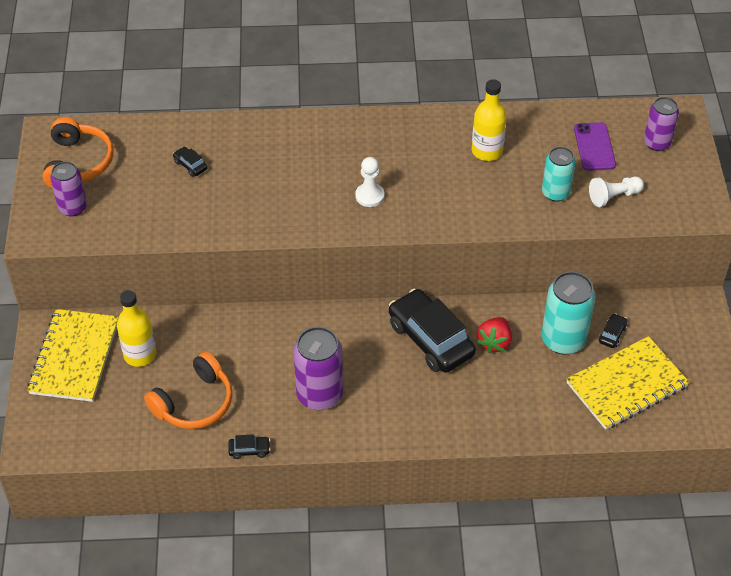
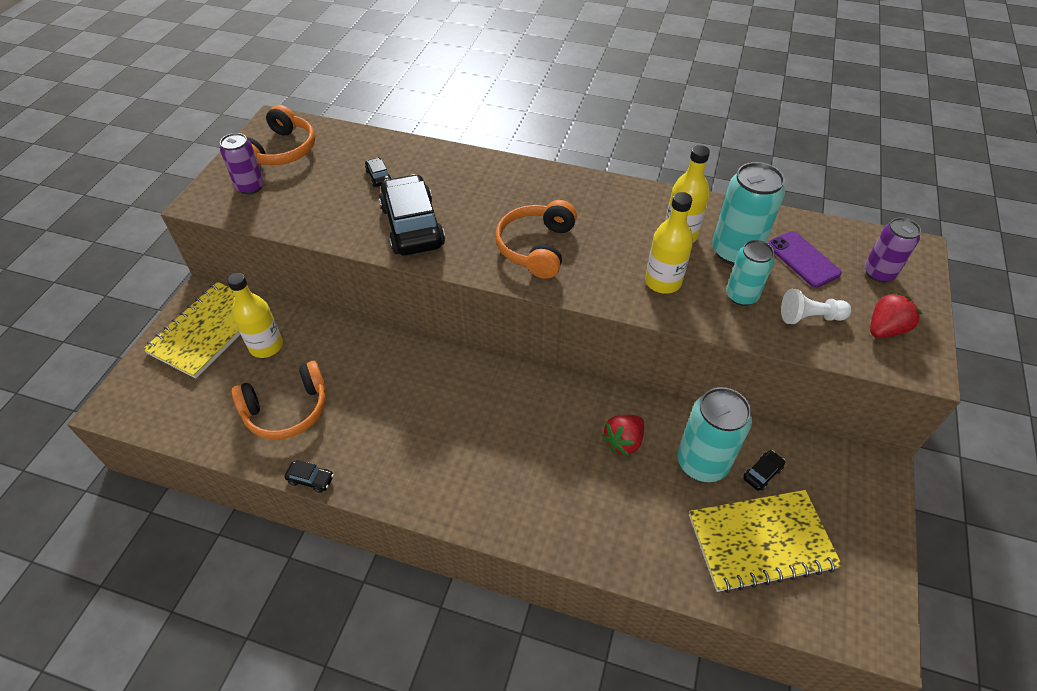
camera: 20 degrees right, 0 degrees up
(319, 395) = (413, 441): purple can -> none
(369, 196) = (536, 247): white pawn -> orange headphones
(430, 339) = (555, 417): black car -> black car (412, 226)
(488, 198) = (663, 282): none -> yellow bottle
(538, 154) = (735, 252): none -> turquoise can
(594, 147) = (803, 259): purple phone -> purple phone turned 45 degrees counterclockwise
(673, 191) = (885, 329): none -> red strawberry

